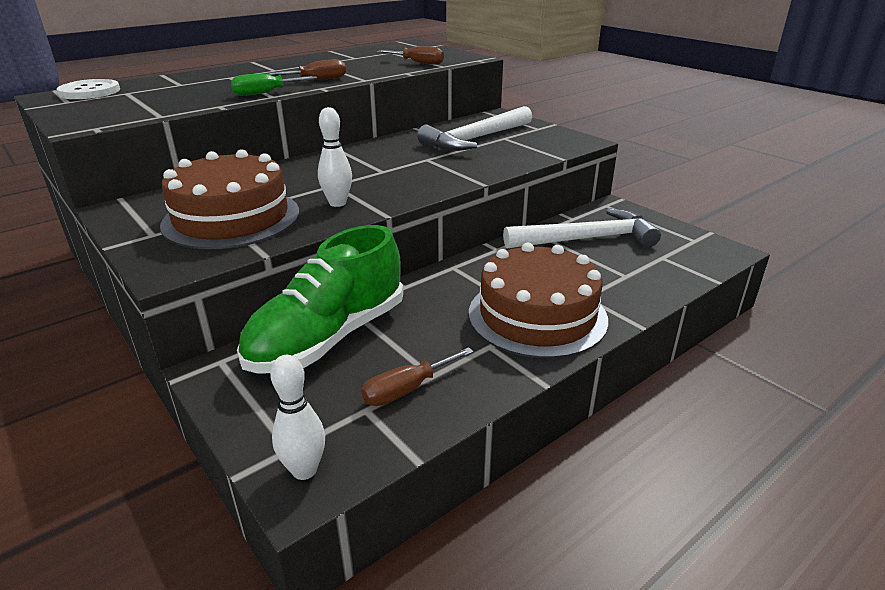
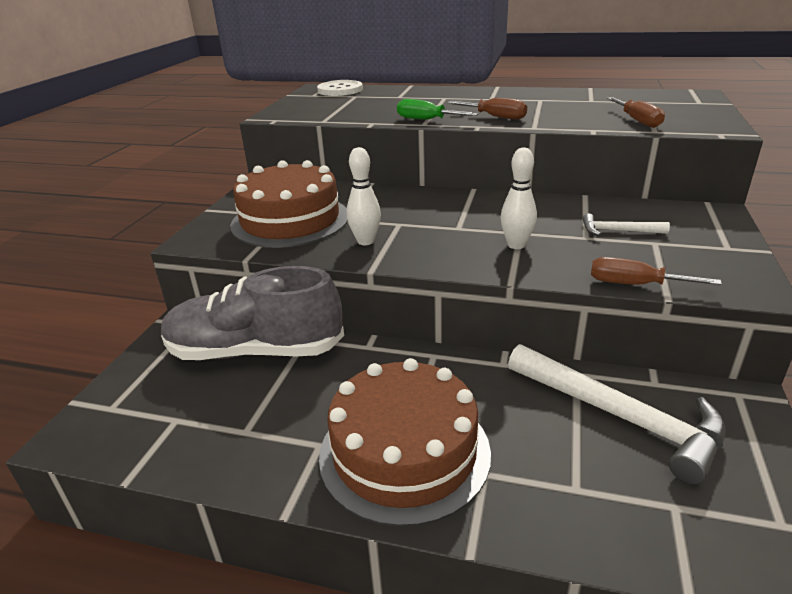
camera: 55 degrees right, 0 degrees up
(304, 470) = (89, 428): white bowling pin -> white bowling pin (516, 245)
(328, 338) = (255, 351): green shoe -> grey shoe
(407, 390) = (215, 428): brown screwdriver -> brown screwdriver (634, 284)
(475, 139) = (617, 231): white hammer -> white hammer, size x0.47

